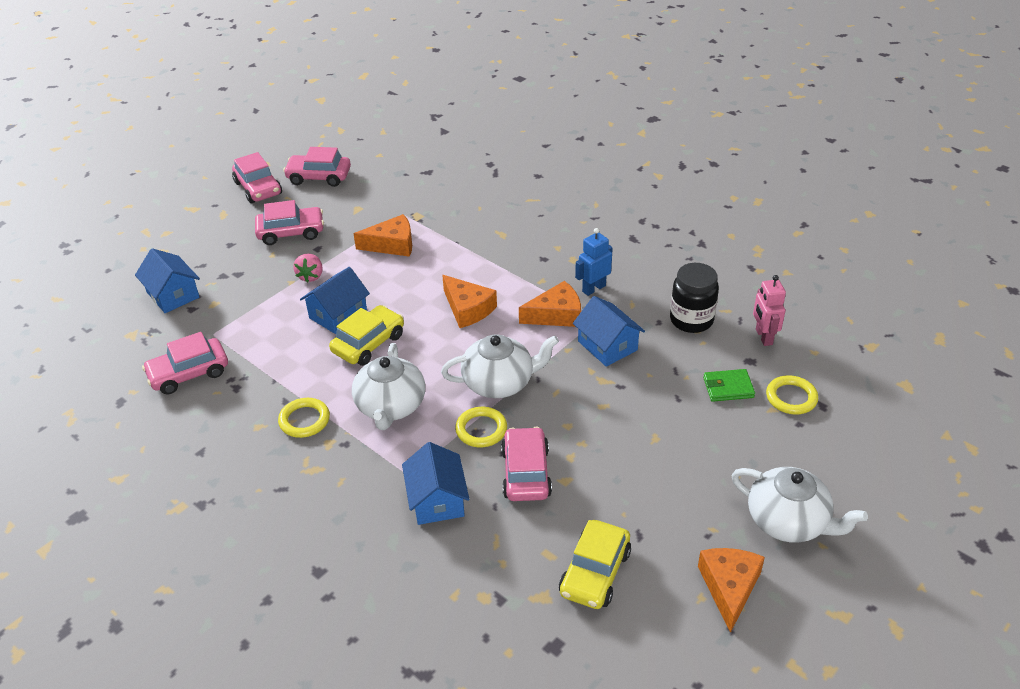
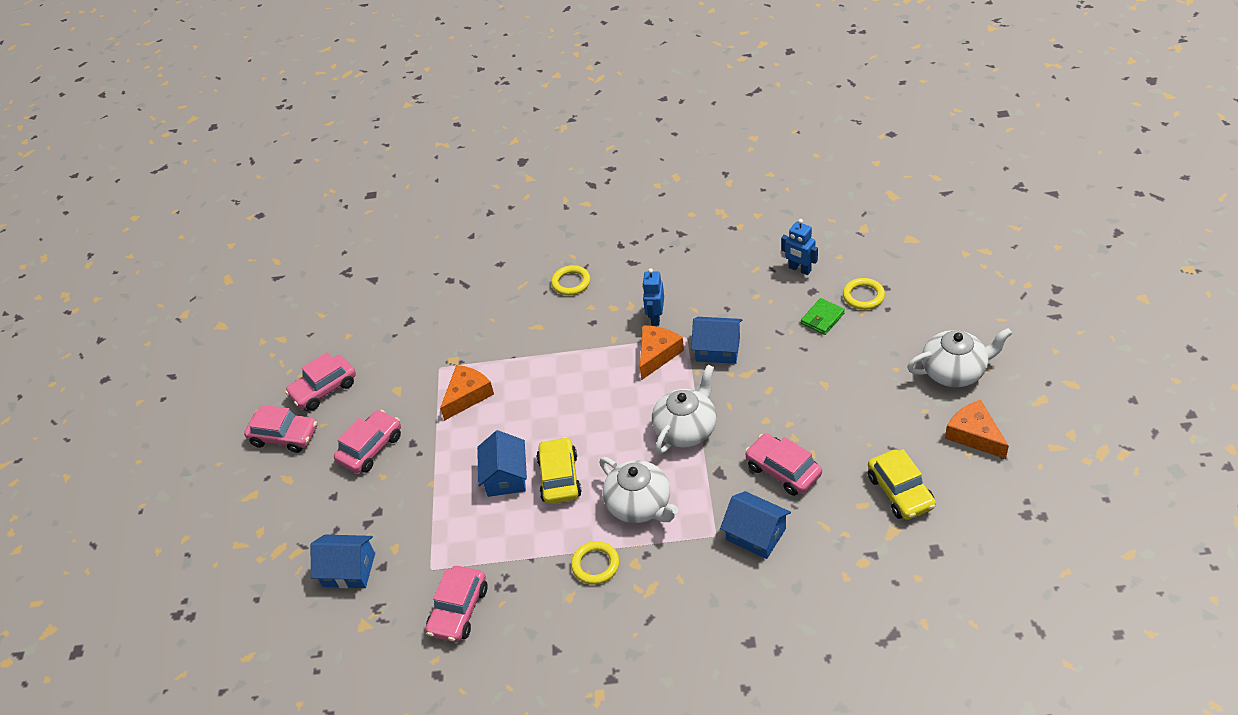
camera: 40 degrees left, 5 degrees up
(311, 276) = (440, 467): pink strawberry -> none
(467, 309) = (592, 398): orange cheese -> none
(481, 430) = (718, 468): yellow ring -> yellow ring (571, 282)
(691, 320) = (744, 291): black jar -> none
(763, 337) = (799, 269): pink robot -> blue robot

